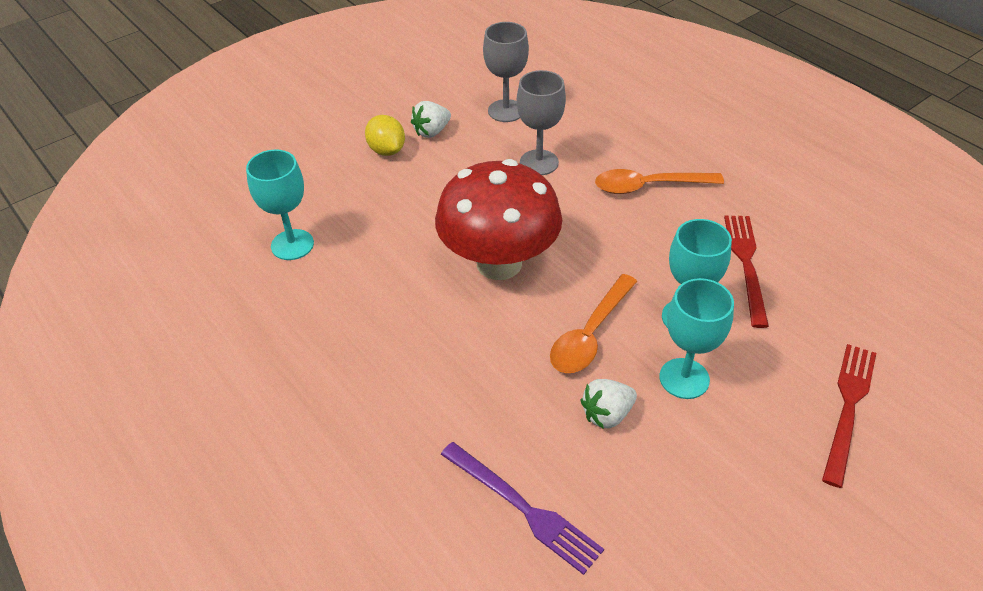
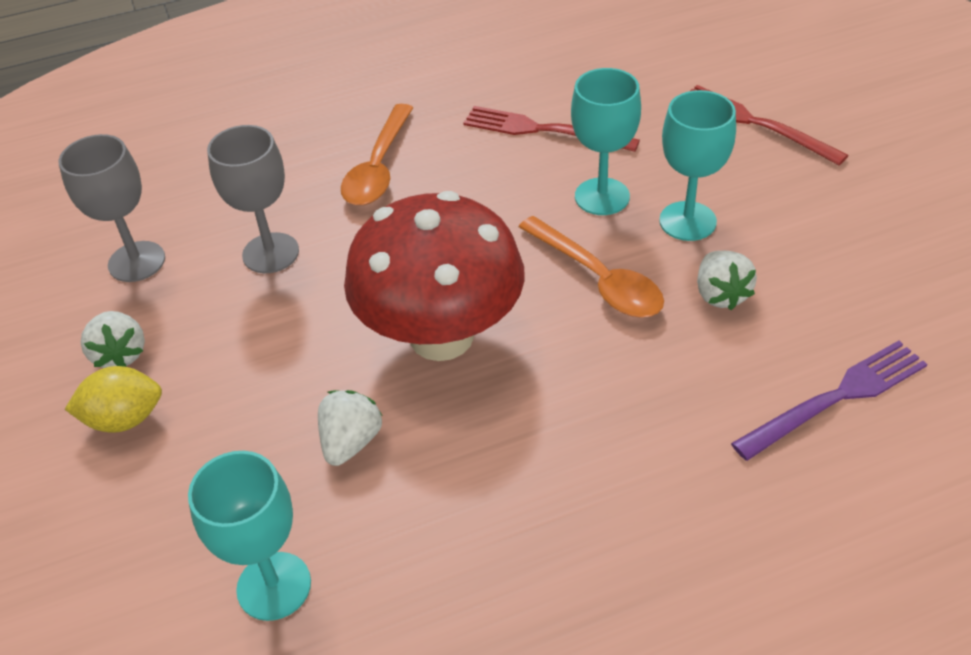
camera: 70 degrees left, 0 degrees up
(398, 246) = (351, 442): none -> white strawberry

